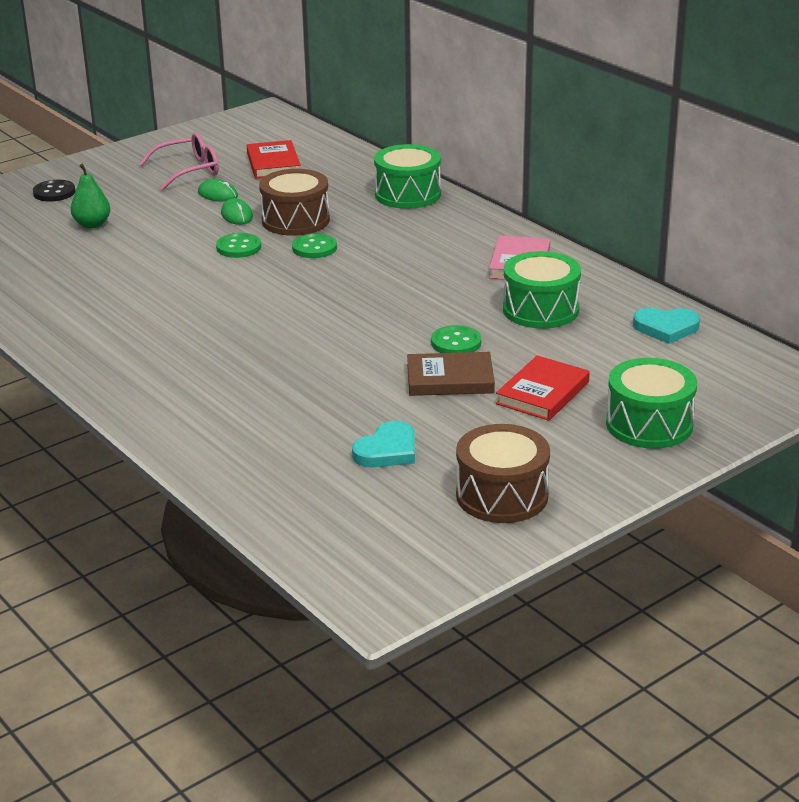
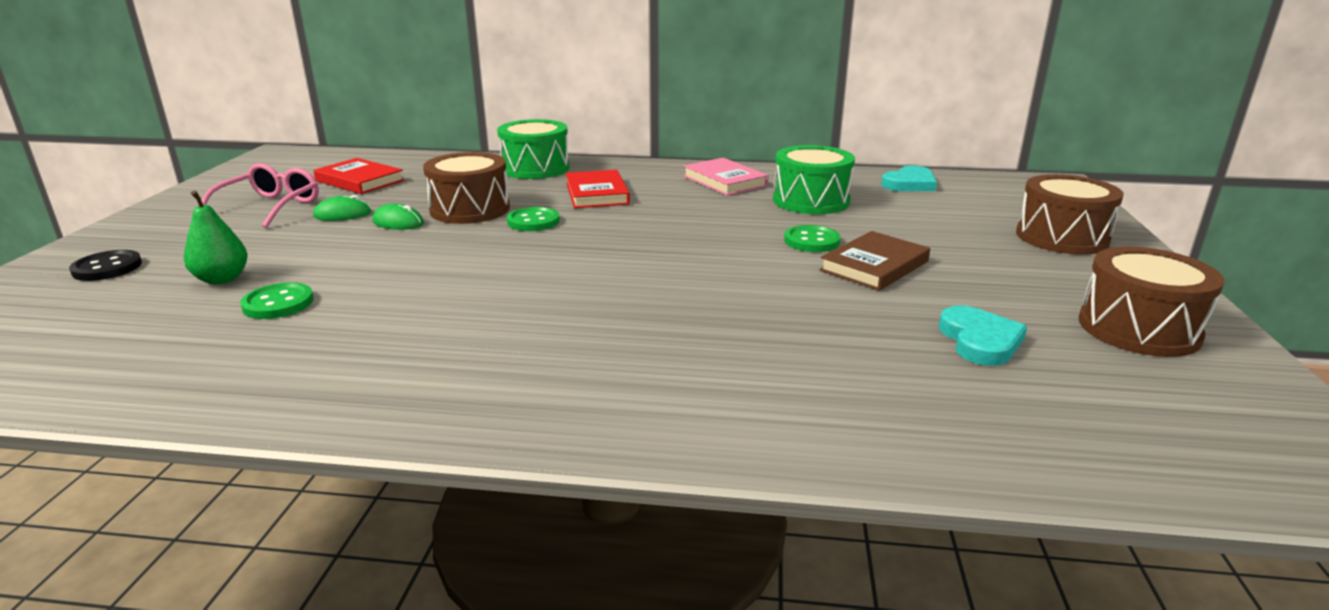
camera: 45 degrees left, 5 degrees down
(239, 247) = (453, 244): green button -> green button (278, 303)
(542, 393) = (954, 247): red book -> red book (596, 194)
(649, 424) = (1061, 237): green drum -> brown drum

